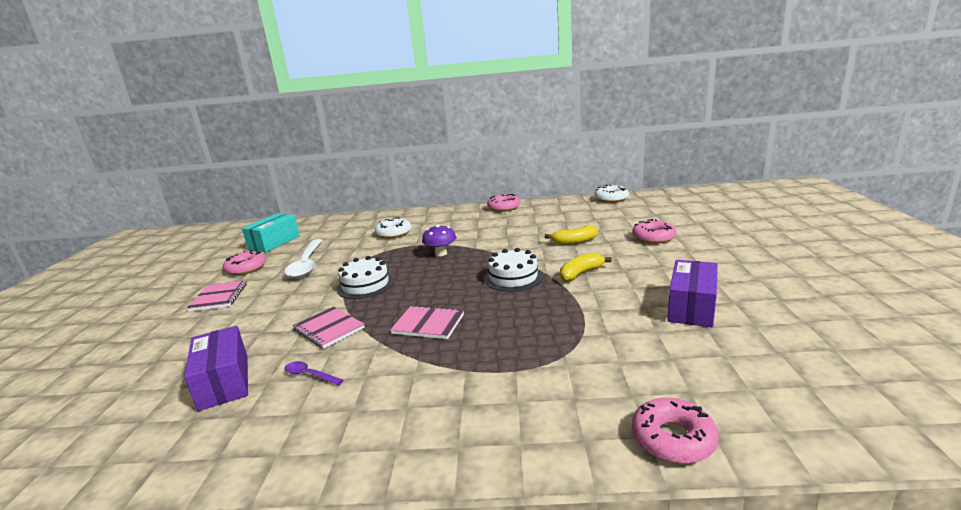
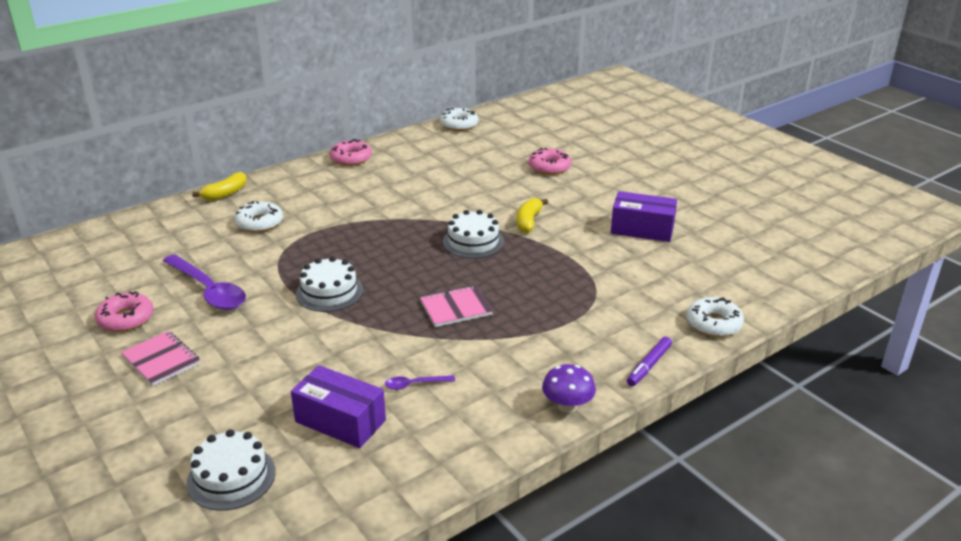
camera: 40 degrees left, 10 degrees up
(111, 392) = (231, 477): none -> white cake
(274, 242) = (98, 276): turquoise box -> none
(307, 264) = (208, 290): white spoon -> purple spoon
(329, 329) = (365, 344): pink notebook -> none
(441, 253) = (360, 234): purple mushroom -> purple mushroom (567, 406)
(530, 455) = (649, 366): none -> purple marker
(574, 242) = (483, 188): yellow banana -> yellow banana (225, 193)
(673, 439) = (713, 324): pink donut -> white donut
(691, 307) = (642, 229): purple box -> purple box turned 60 degrees counterclockwise

